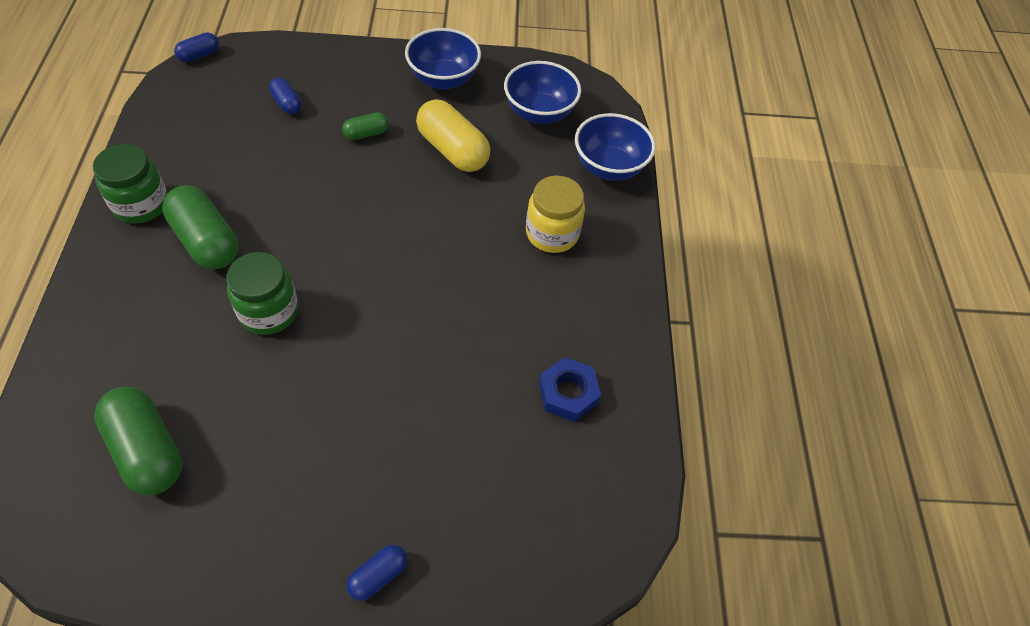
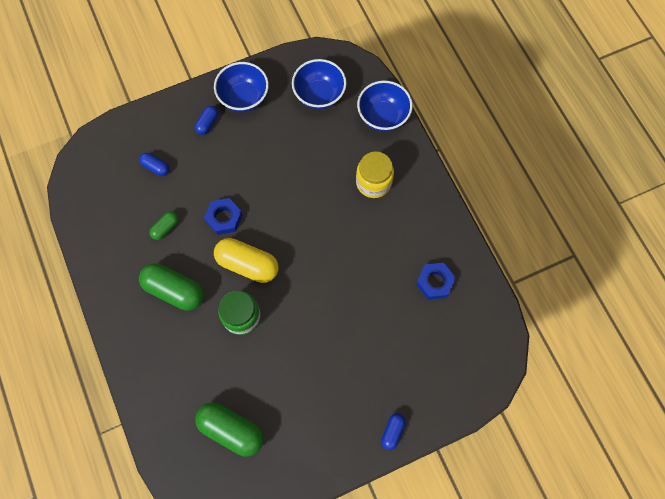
camera: 20 degrees left, 15 degrees up
(141, 204) = (117, 286): green jar -> none
(199, 55) = (72, 157): blue capsule -> blue capsule (207, 123)
(329, 189) = (224, 218): none -> blue nut
(366, 134) = (221, 165): green capsule -> green capsule (165, 228)
(452, 150) = (281, 151): yellow capsule -> yellow capsule (247, 264)

